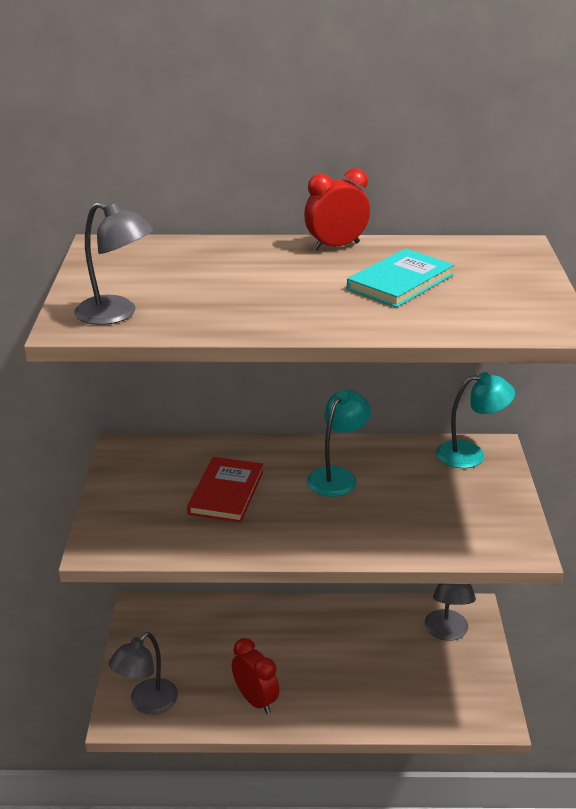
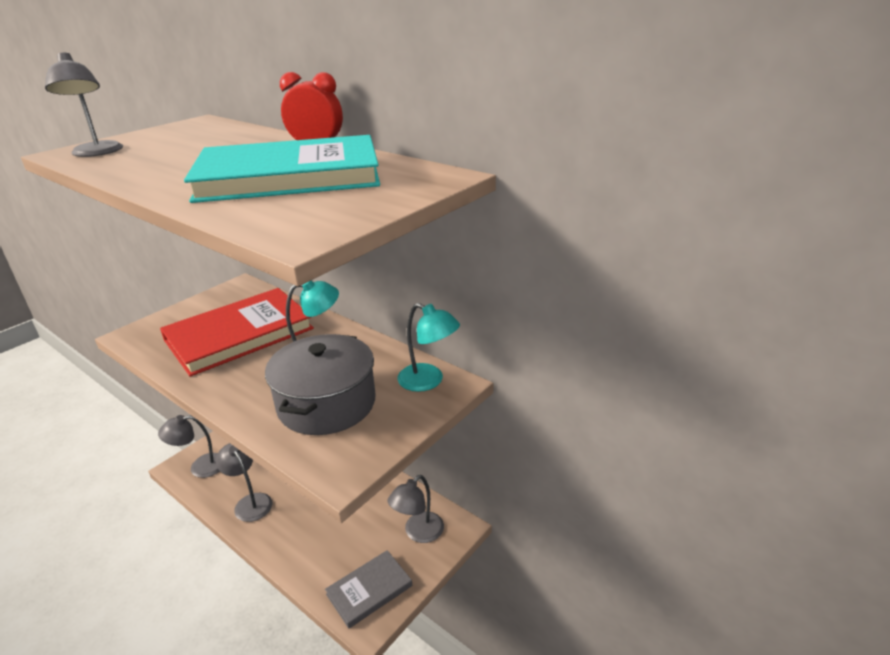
camera: 40 degrees right, 0 degrees up
(226, 492) = (239, 334): red book -> red book, size x1.83
(255, 700) = (250, 502): red clock -> grey lamp
(400, 282) = (289, 176): turquoise book -> turquoise book, size x1.83
(422, 509) = (326, 403): none -> grey pot
(466, 697) = (369, 590): none -> grey book

